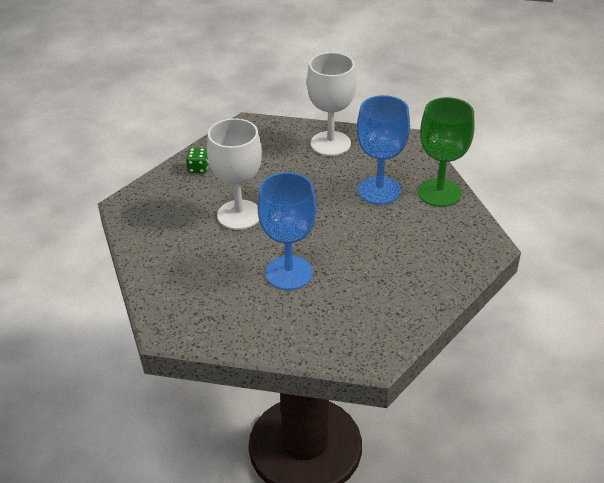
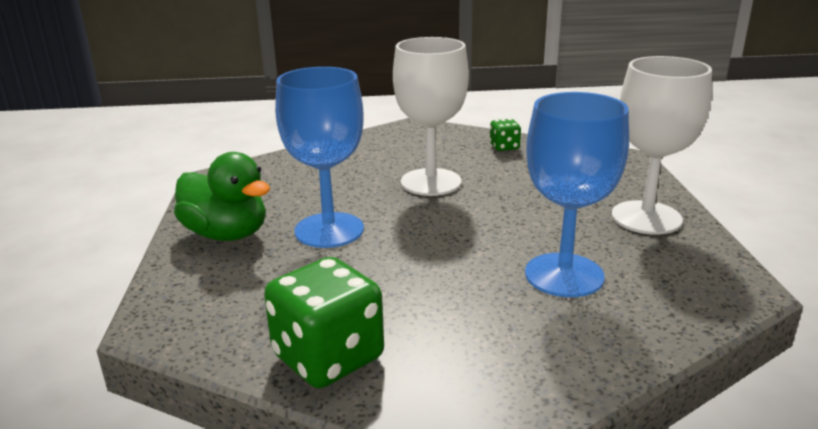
camera: 75 degrees right, 15 degrees down
(272, 324) = (227, 234): none -> green duck
(427, 288) = (328, 357): none -> green dice
(439, 193) = (611, 340): green goblet -> none

